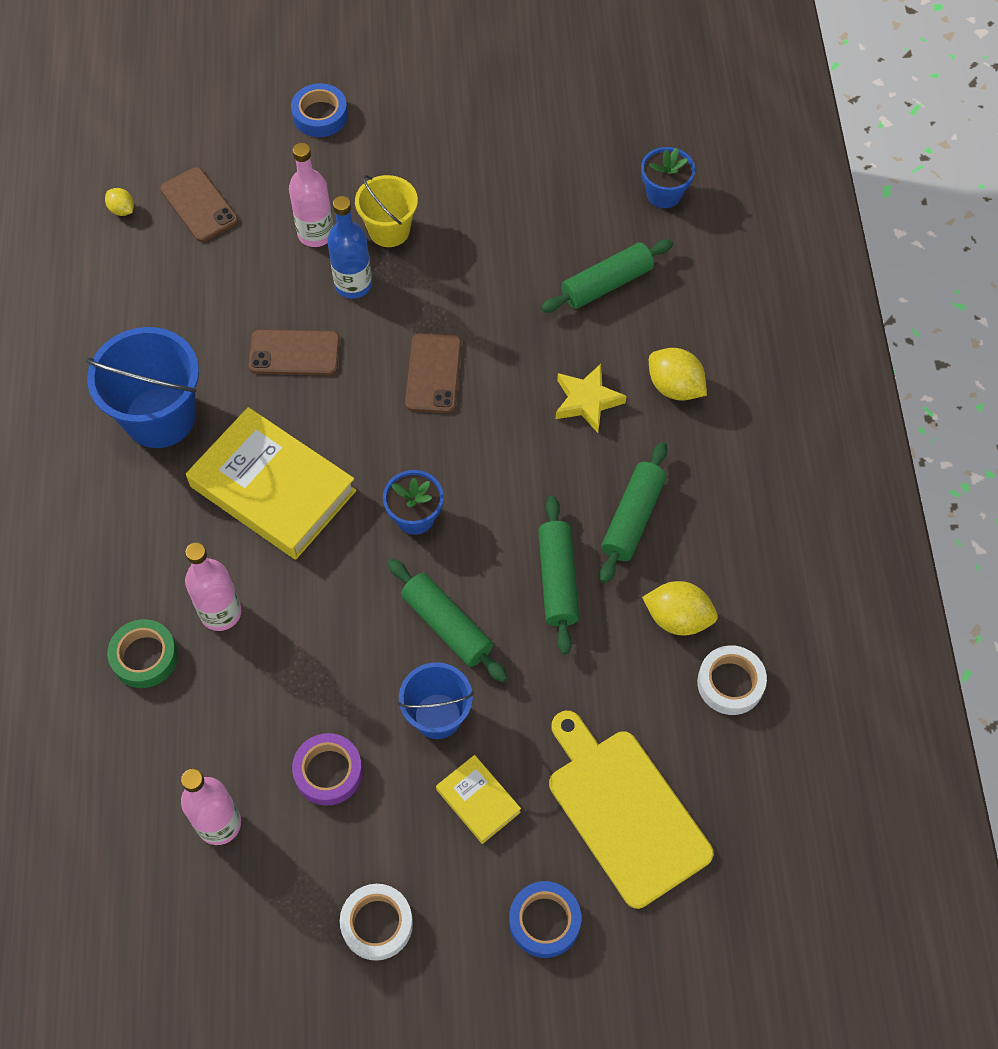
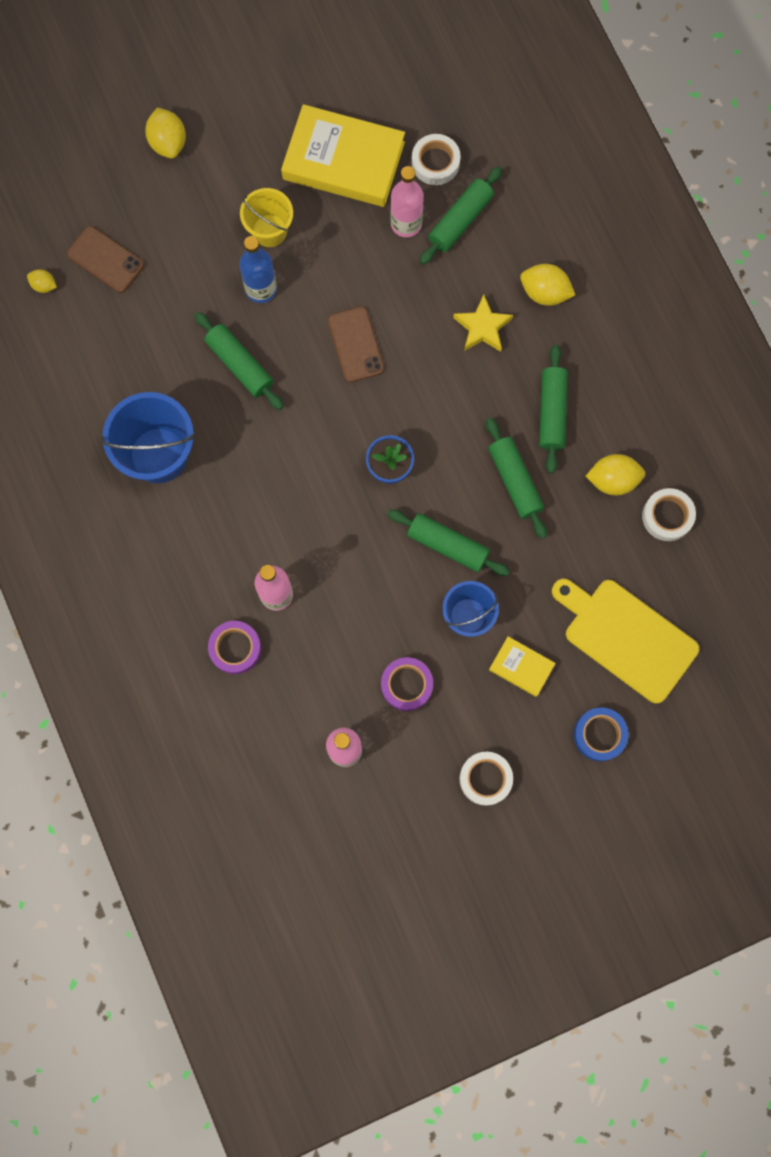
camera: 20 degrees left, 15 degrees up
(144, 657) = (235, 648): green tape -> purple tape
(273, 489) = (272, 483): yellow book -> yellow book (343, 161)
(294, 353) = (240, 364): brown phone -> green rolling pin
(316, 234) = (212, 253): pink bottle -> pink bottle (406, 223)
(320, 115) = (168, 142): blue tape -> yellow lemon
(602, 218) = (435, 162): none -> white tape
(664, 194) = (476, 123): blue flower pot -> none

